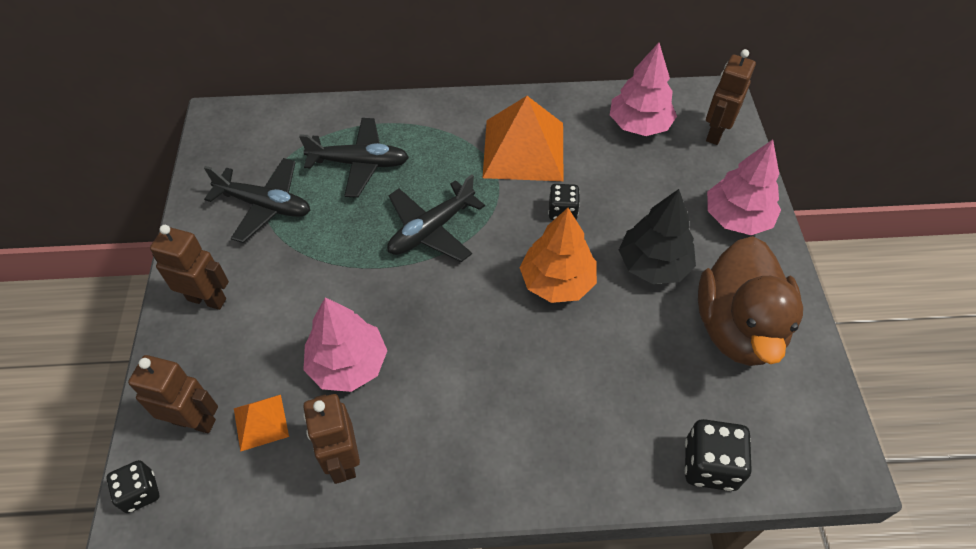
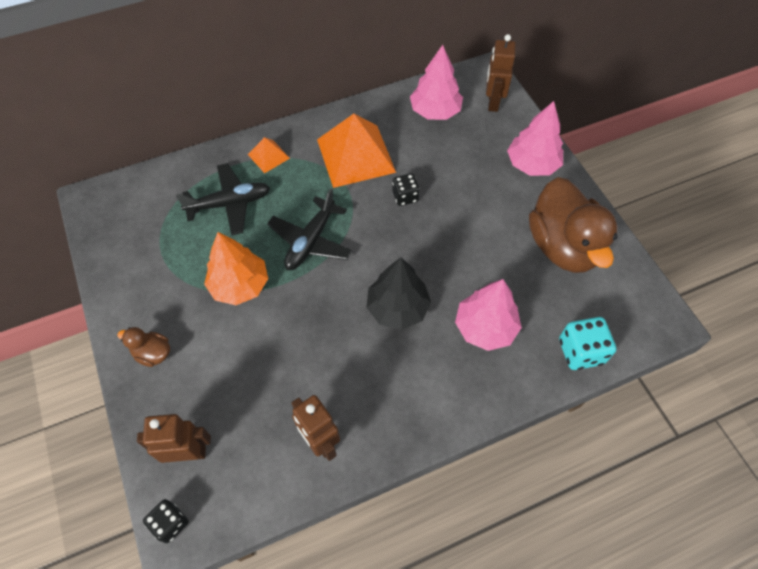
camera: 20 degrees left, 5 degrees up
(207, 299) = (153, 353): brown robot -> brown duck
(261, 422) = (242, 435): orange pyramid -> orange pyramid (268, 156)
(265, 205) = (166, 262): black plane -> none
(348, 364) = (291, 367): pink tree -> pink tree (485, 327)
(557, 282) = (423, 252): orange tree -> orange tree (239, 285)
(653, 265) = (487, 218): black tree -> black tree (397, 308)
(710, 465) = (580, 351): black dice -> turquoise dice

